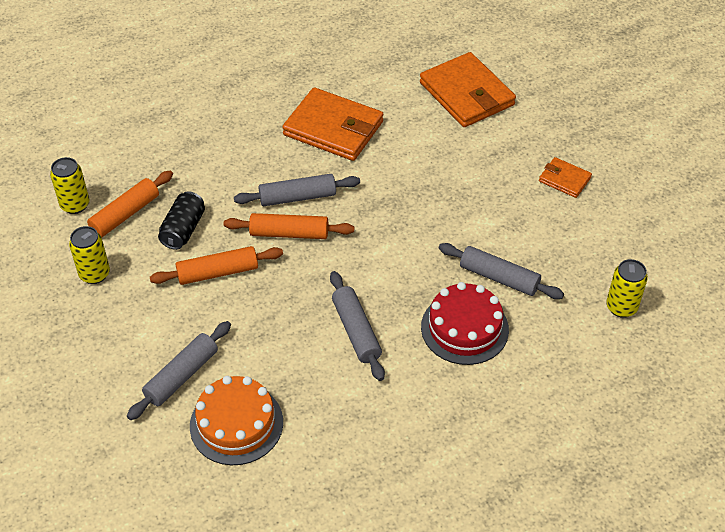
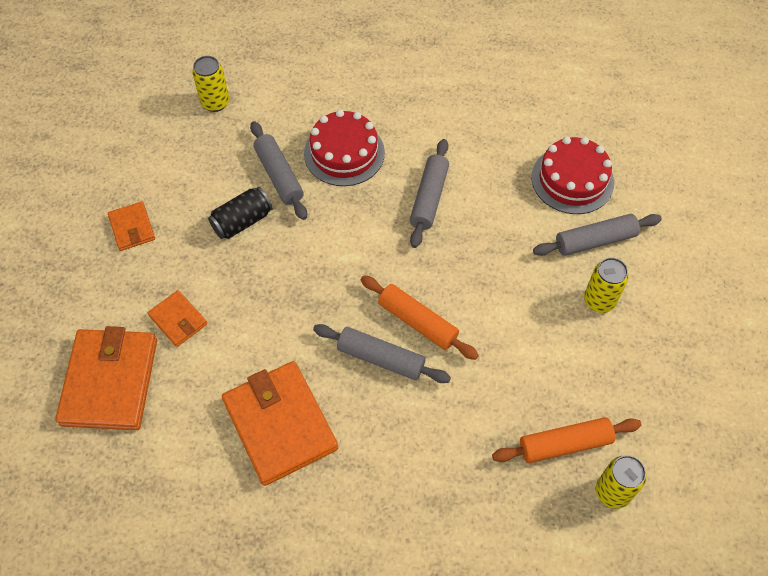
camera: 145 degrees left, 10 degrees up
(94, 274) = (627, 387): yellow can -> yellow can (599, 301)
(183, 230) = (515, 388): black can -> black can (242, 221)
(218, 272) = (509, 319): orange rolling pin -> none
(236, 424) = (572, 180): orange cake -> red cake
(463, 145) = (178, 320): none -> orange wallet

